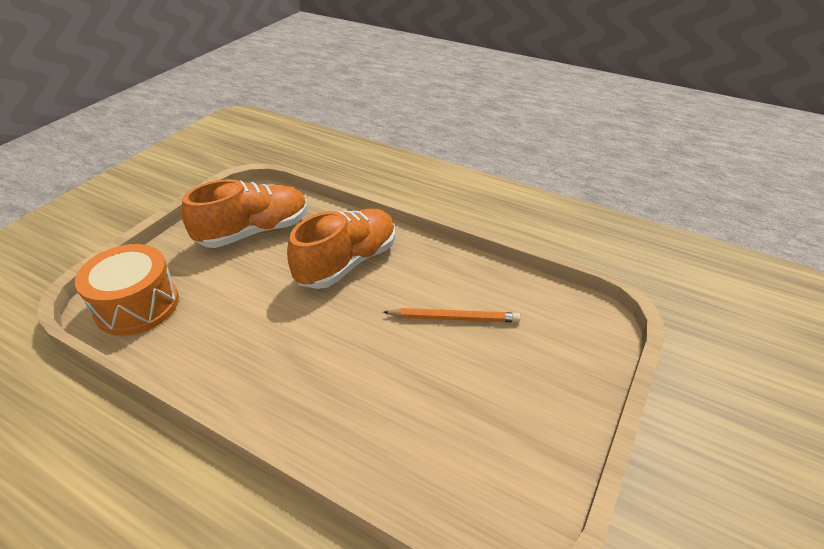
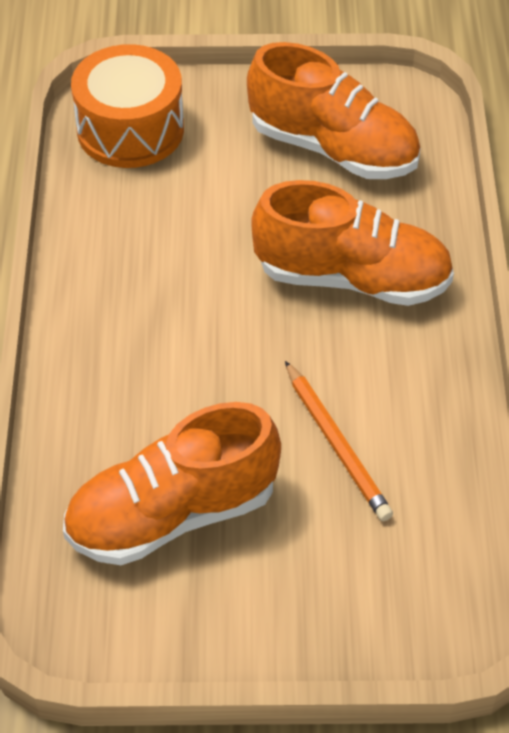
camera: 60 degrees right, 10 degrees up
(454, 419) = (172, 514): none -> orange shoe

